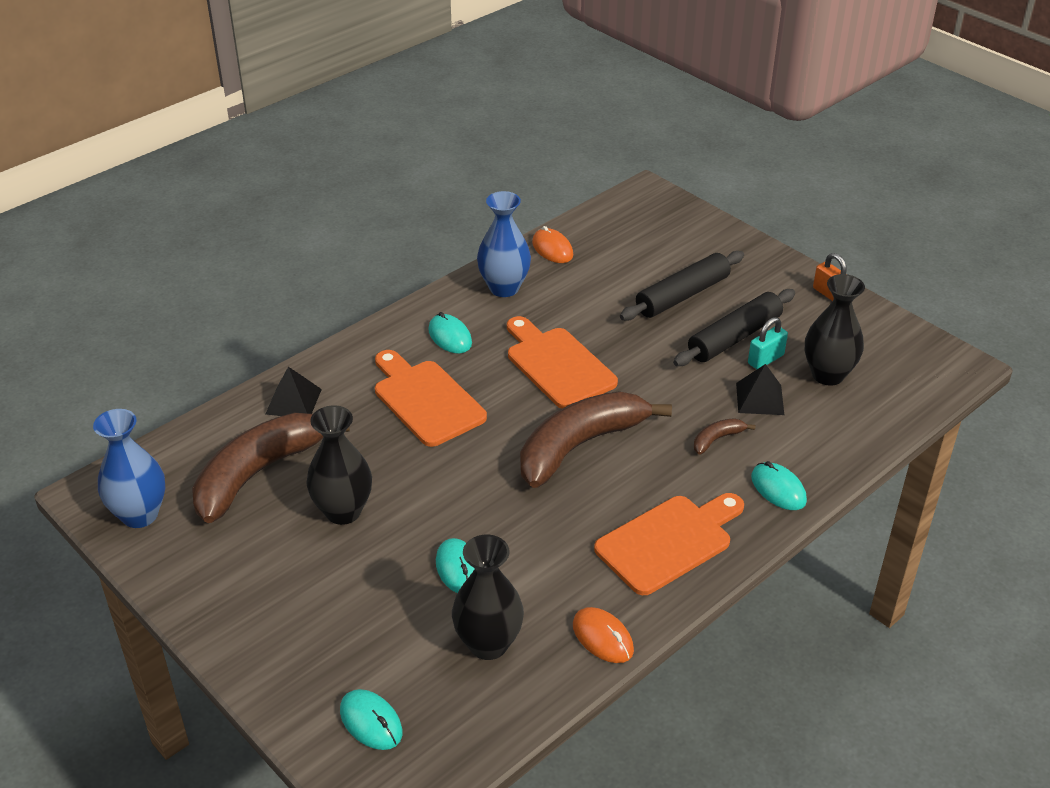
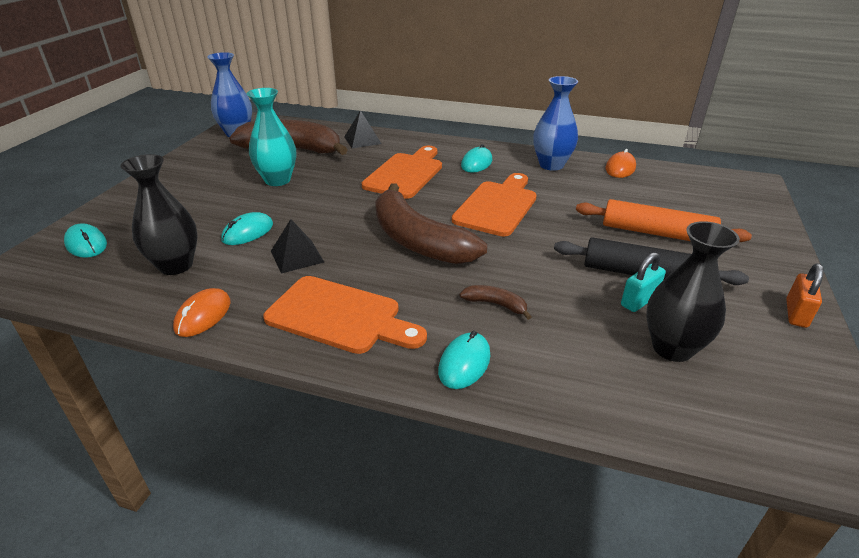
camera: 60 degrees right, 5 degrees down
(343, 511) = (277, 180): black vase -> turquoise vase
(371, 722) = (86, 244): turquoise mouse -> turquoise mouse turned 60 degrees counterclockwise
(580, 446) = (418, 241): brown banana -> brown banana turned 150 degrees counterclockwise
(682, 295) = (656, 233): black rolling pin -> orange rolling pin
(759, 399) = (579, 313): black pyramid -> black pyramid (297, 256)
(765, 359) = (639, 301): turquoise padlock -> turquoise padlock turned 60 degrees counterclockwise

